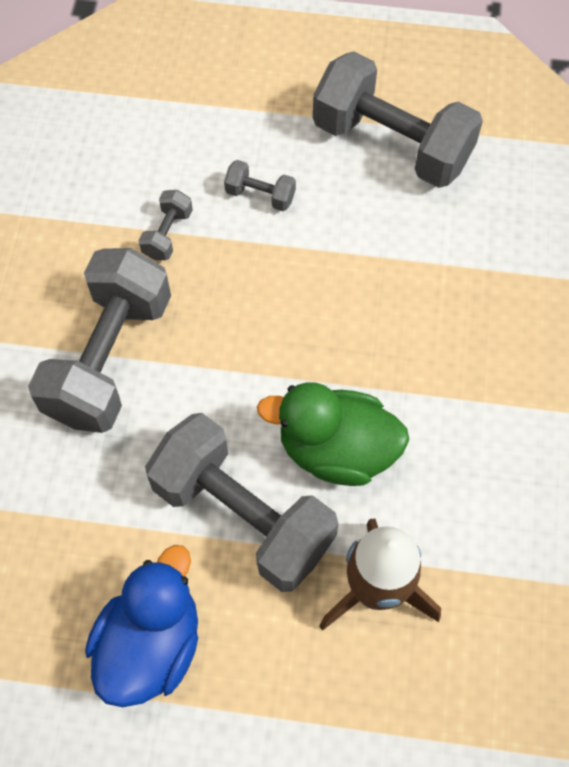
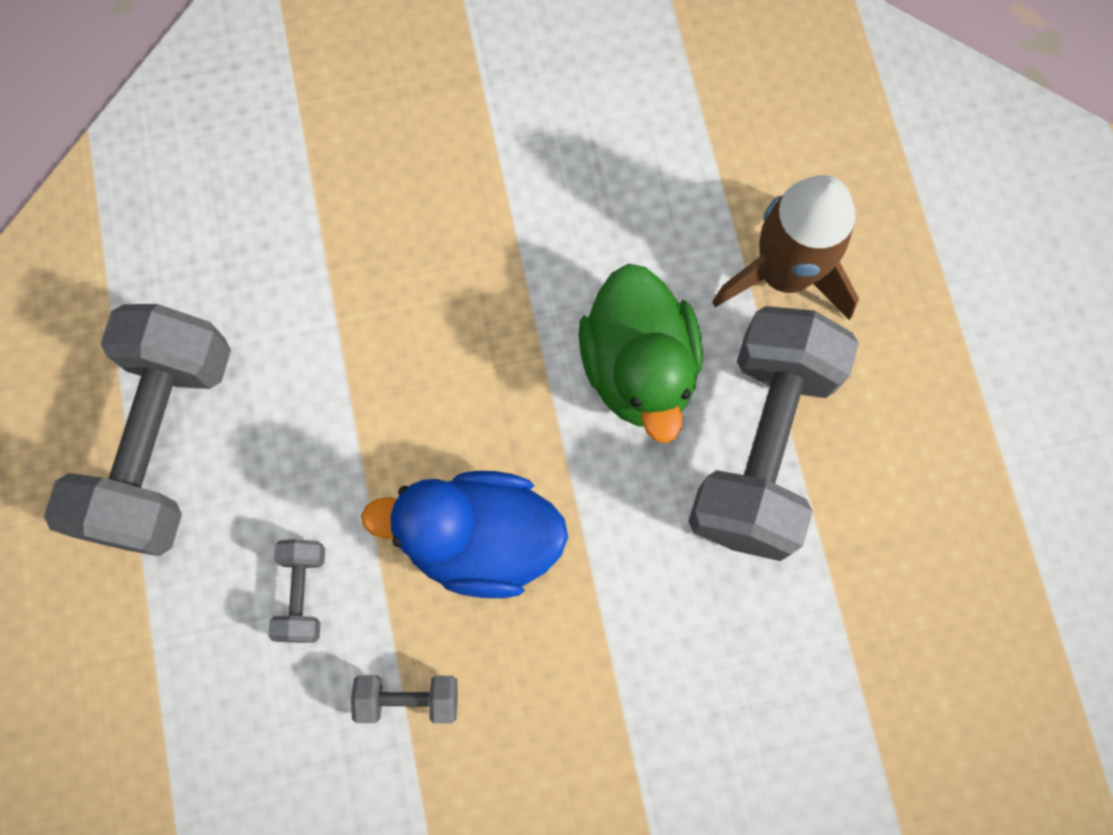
camera: 110 degrees left, 10 degrees up
(109, 358) = (624, 697): grey dumbbell -> none
(151, 644) = (949, 491): blue duck -> blue duck (480, 540)

